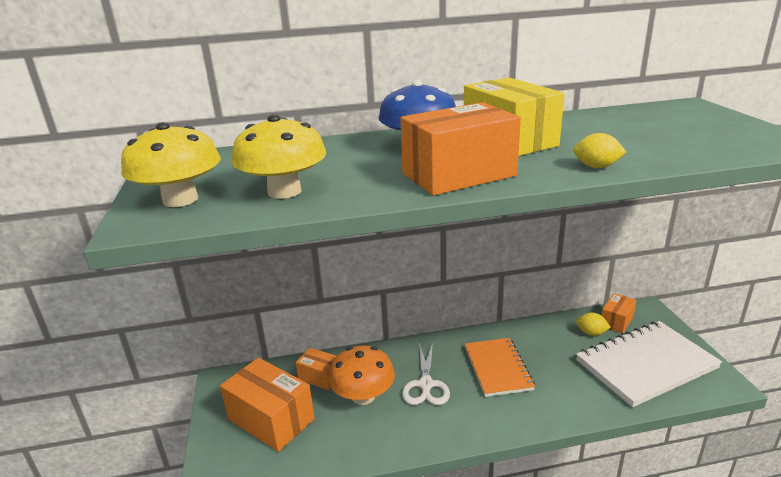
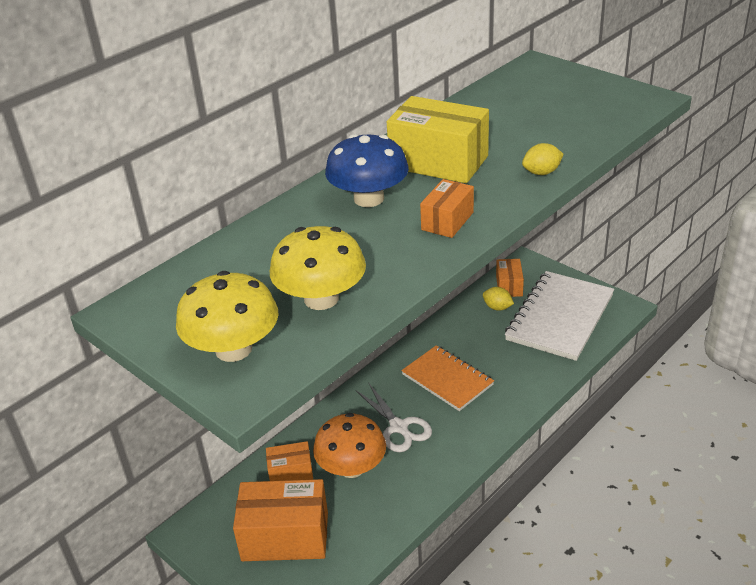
camera: 35 degrees left, 10 degrees up
(459, 175) = (447, 221): orange box -> orange box, size x0.54
(591, 333) = (497, 307): yellow lemon -> yellow lemon turned 45 degrees clockwise

